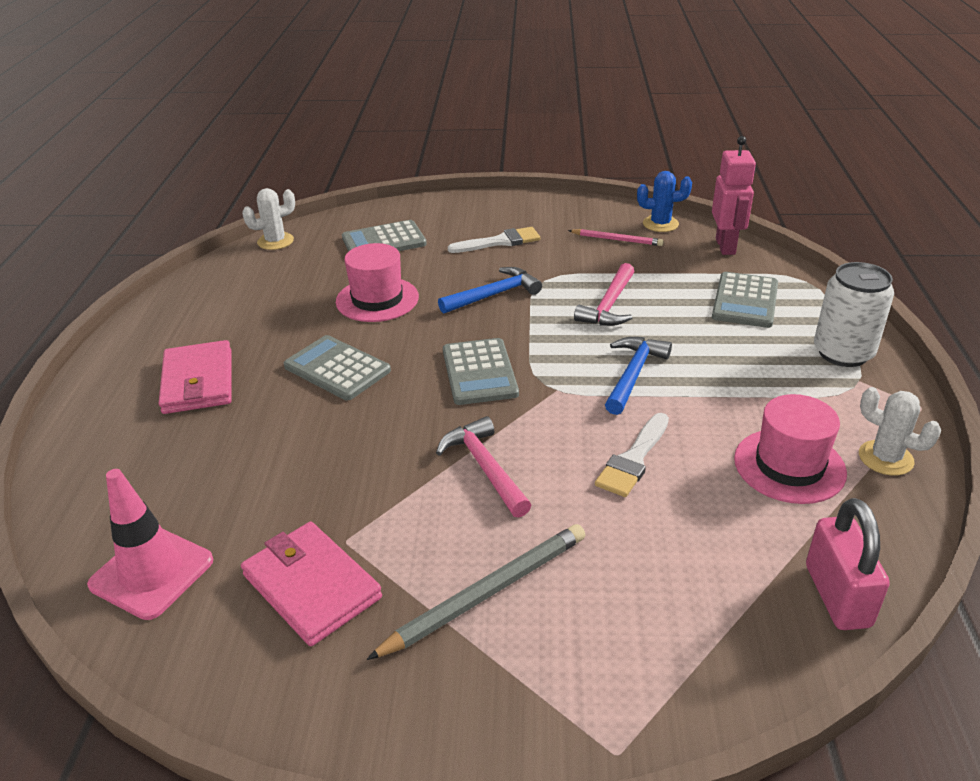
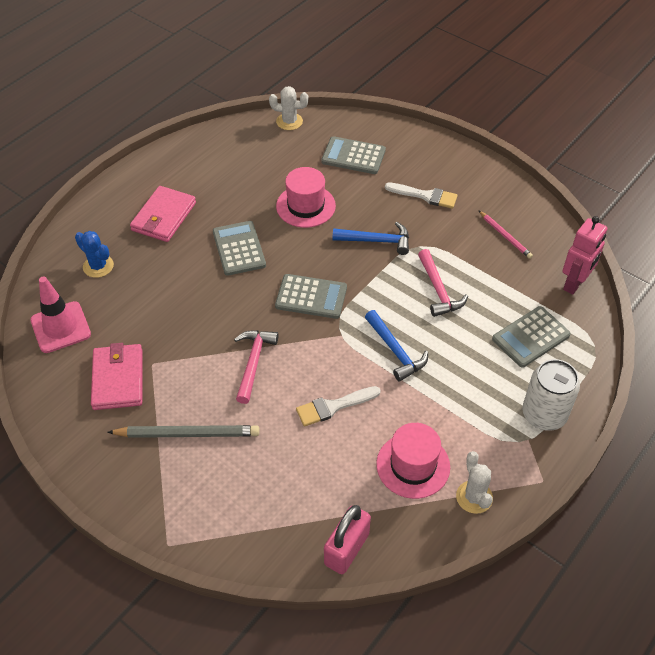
camera: 35 degrees right, 15 degrees up
(479, 372) = (311, 297): grey calculator -> grey calculator turned 105 degrees counterclockwise
(609, 305) = (438, 290): pink hammer -> pink hammer turned 75 degrees counterclockwise
(633, 374) = (395, 351): blue hammer -> blue hammer turned 90 degrees clockwise
(660, 224) = (552, 238): blue cactus -> blue cactus (98, 266)

